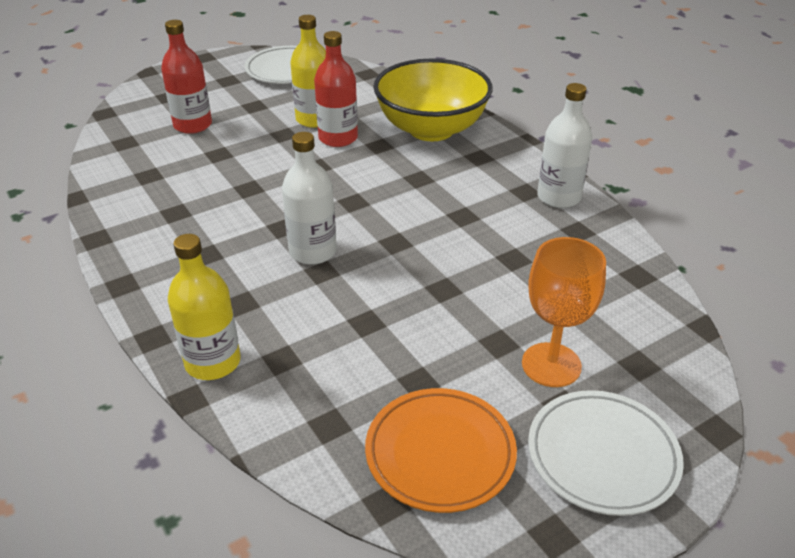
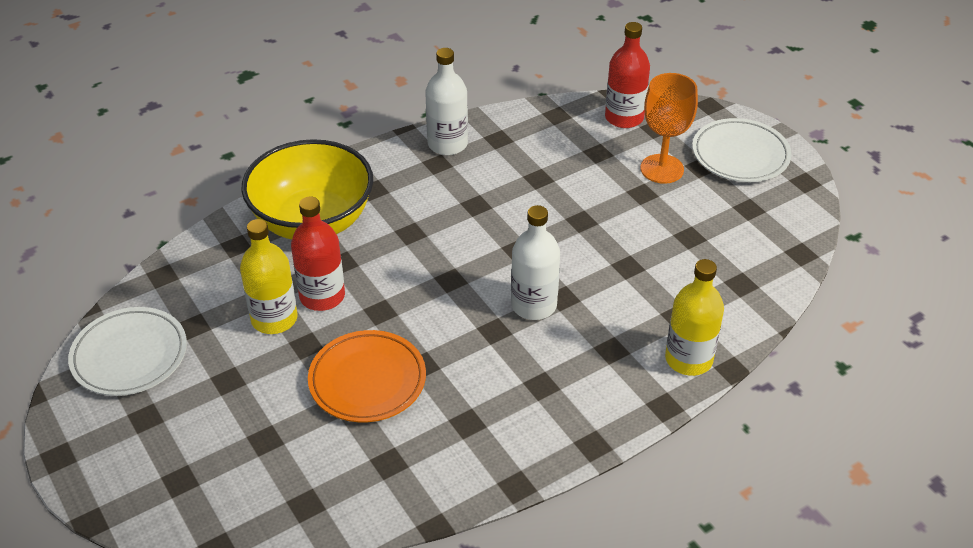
camera: 90 degrees left, 5 degrees up
(193, 125) = (270, 438): red bottle -> red bottle (624, 117)
(440, 453) = (755, 227): orange plate -> orange plate (367, 380)

